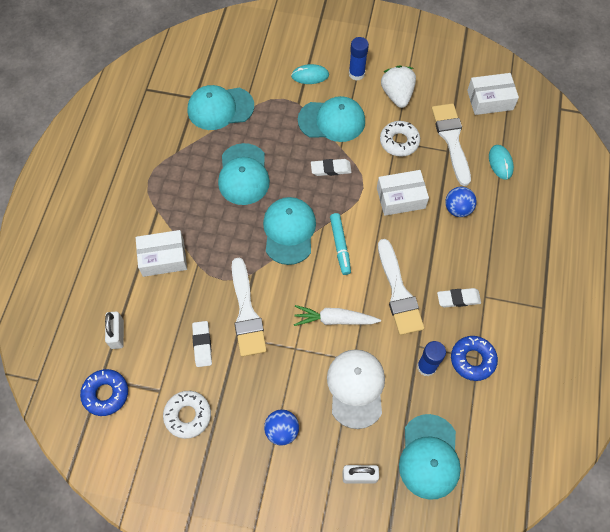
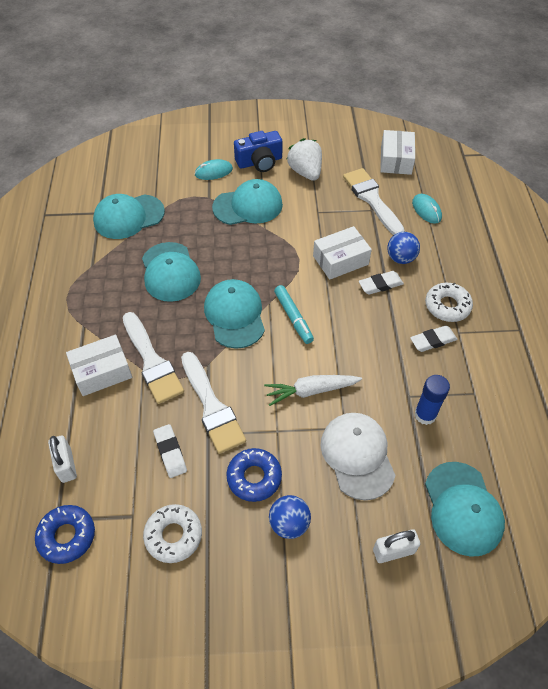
camera: 15 degrees left, 10 degrees down
(331, 169) = (260, 249): white eraser -> white eraser (380, 285)
(356, 74) = (259, 162): blue glue stick -> blue camera
(398, 292) = (369, 348): white brush -> white brush (152, 361)
(399, 142) = (321, 211): white donut -> white donut (447, 306)
(472, 360) = (470, 396): blue donut -> blue donut (254, 477)
(490, 100) = (396, 160): white box -> white box turned 60 degrees counterclockwise

